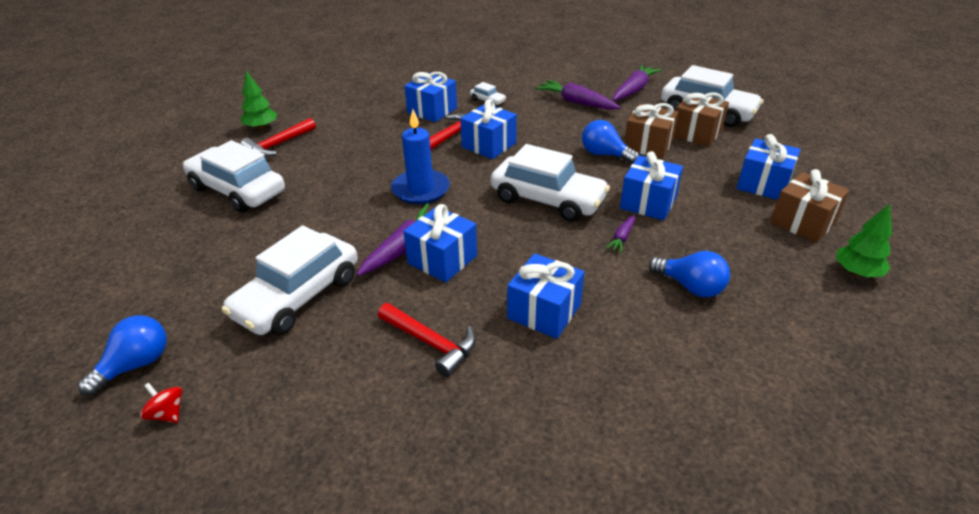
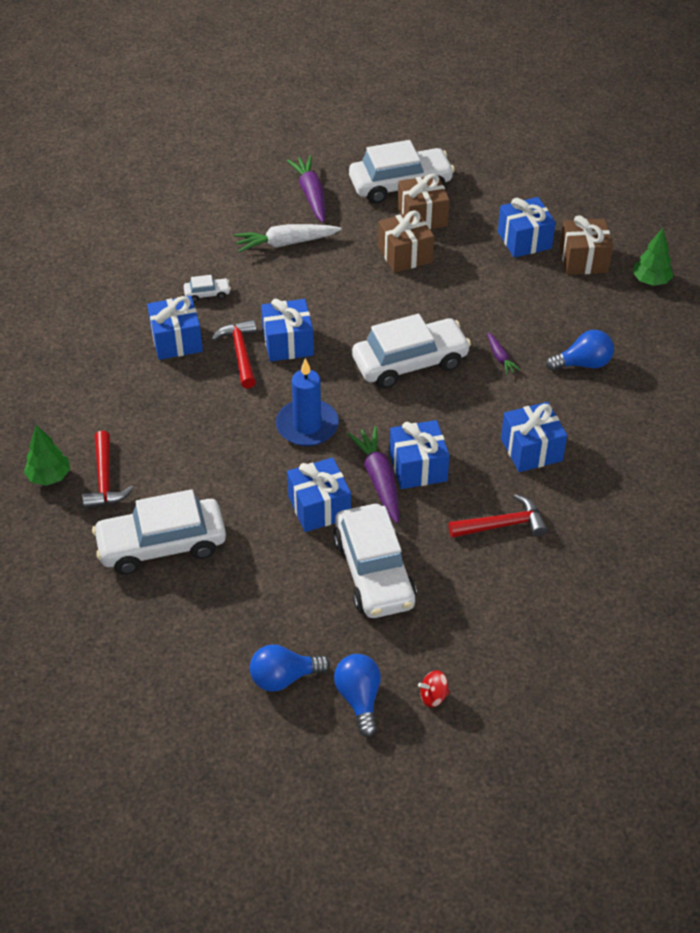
camera: 50 degrees left, 10 degrees up
(576, 102) = (285, 243): purple carrot -> white carrot
(604, 154) = (388, 288): blue light bulb -> blue light bulb (284, 677)
(648, 202) = (476, 313): blue gift -> blue gift (319, 507)

